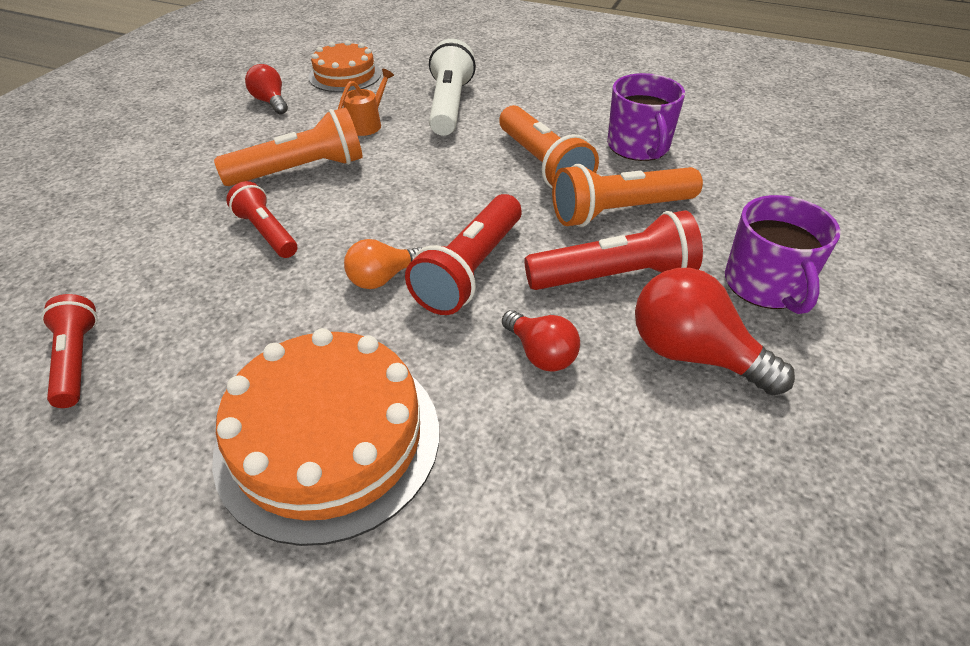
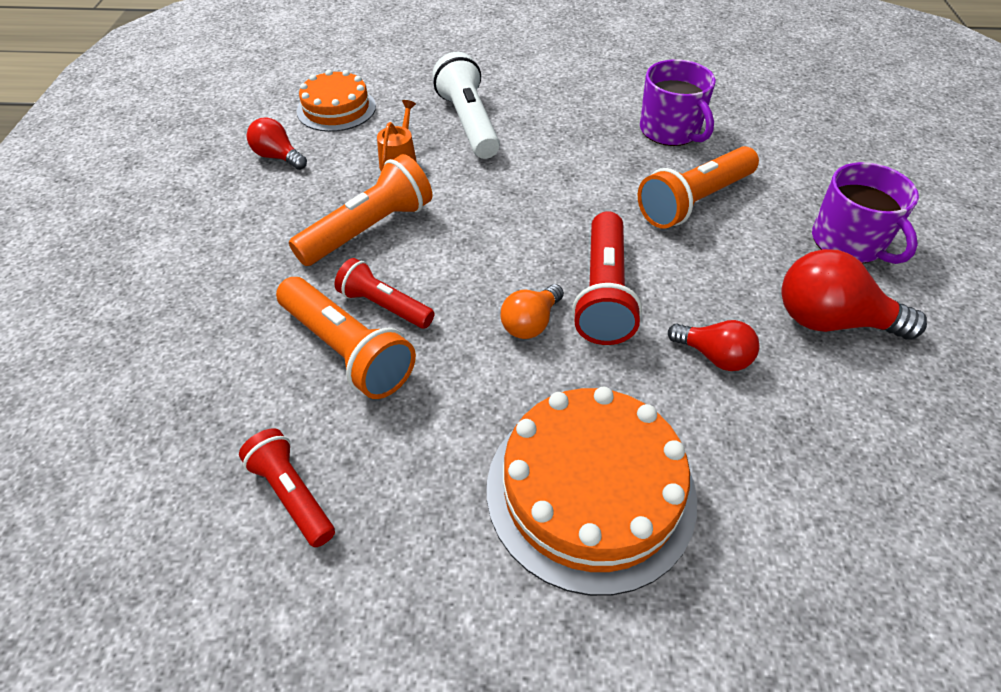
camera: 20 degrees left, 5 degrees up
(542, 165) = (598, 169): orange flashlight -> orange flashlight (347, 351)
(614, 277) = (728, 267): red flashlight -> none

